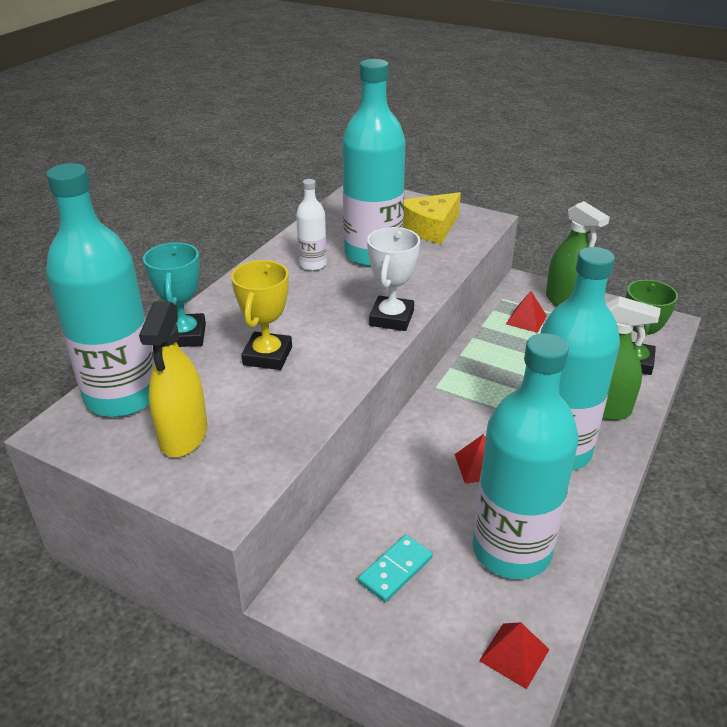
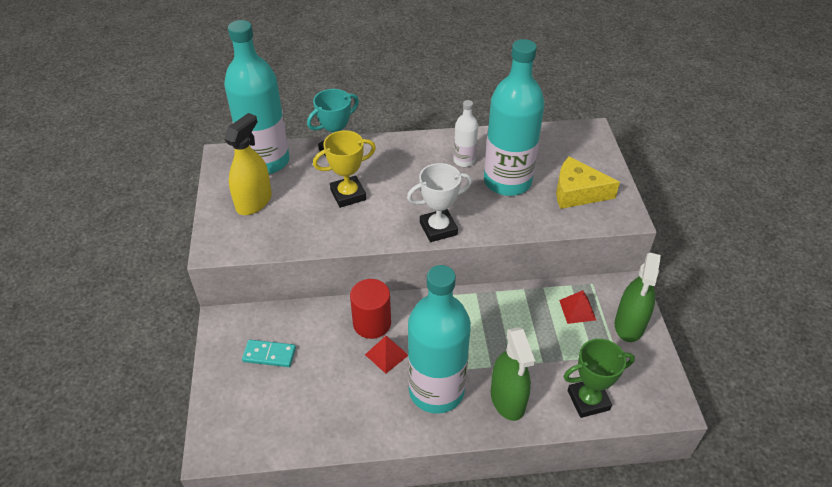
camera: 55 degrees right, 10 degrees up
(183, 435) = (254, 202): yellow spray bottle -> yellow spray bottle turned 150 degrees clockwise
(425, 458) = (372, 323): none -> red cylinder
(511, 550) = (323, 404): turquoise bottle -> none
(514, 655) = (243, 439): red pyramid -> none

